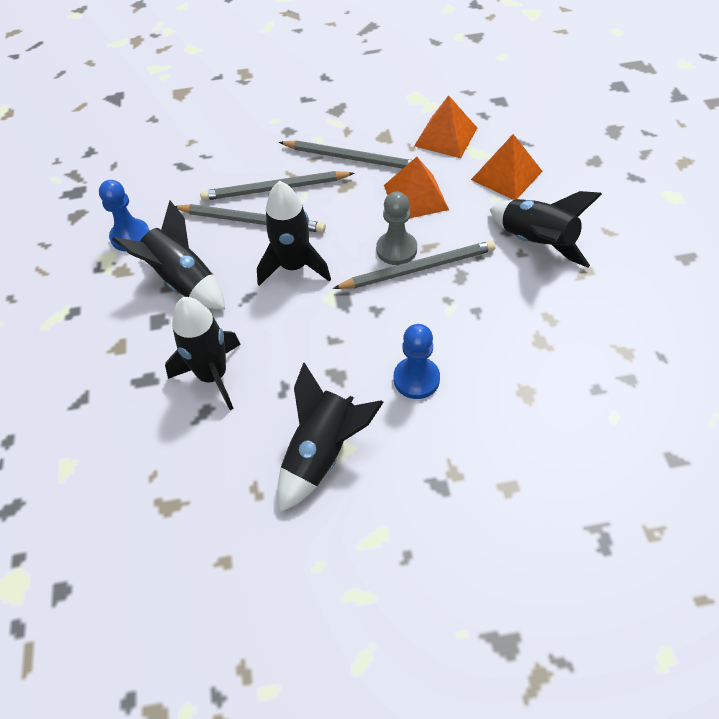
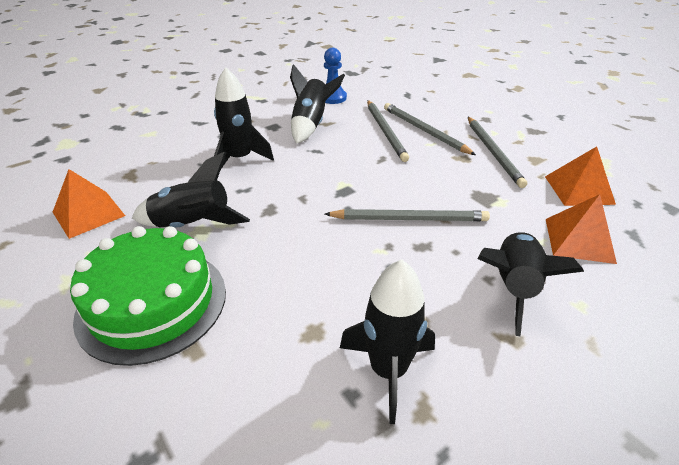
camera: 60 degrees right, 15 degrees down
(294, 267) = (359, 160): black rocket -> black rocket (388, 370)
(396, 249) = (419, 201): grey pawn -> none
(415, 197) = (487, 194): orange pyramid -> orange pyramid (88, 214)
(416, 379) = (289, 252): blue pawn -> none
(418, 268) = (409, 219): grey pencil -> grey pencil turned 45 degrees counterclockwise
(432, 512) = (152, 303): none -> green cake

